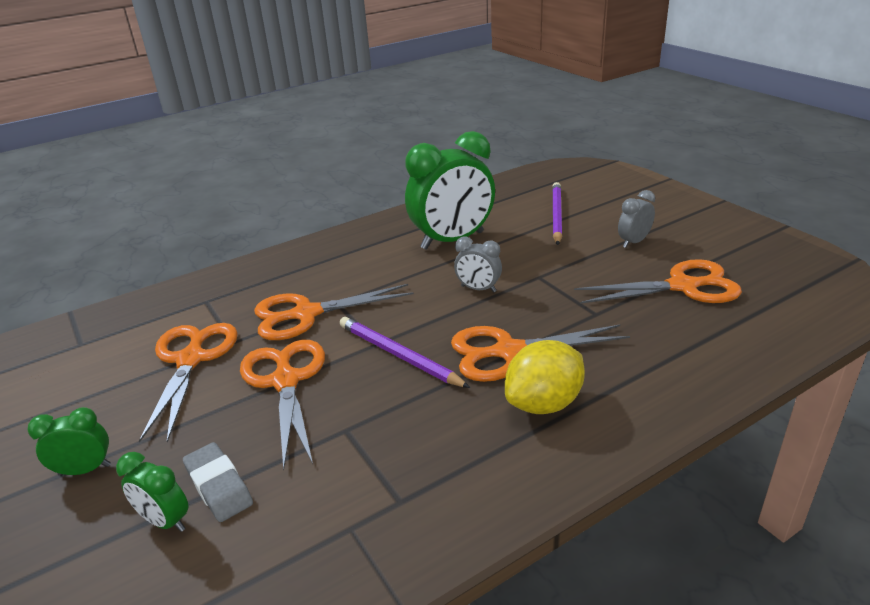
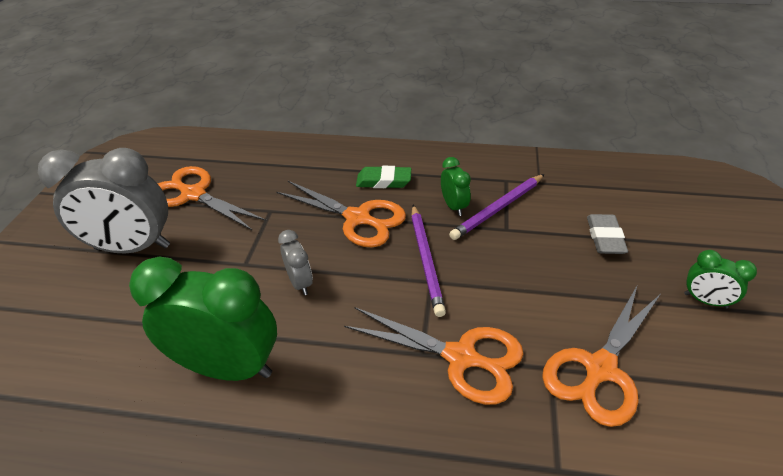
camera: 140 degrees left, 10 degrees up
(165, 521) = (644, 235): green clock -> green clock (453, 206)
(286, 381) = (524, 289): orange scissors -> none
(544, 403) = (383, 181): yellow lemon -> green eraser
(556, 215) = (102, 327): purple pencil -> purple pencil (498, 209)
(633, 242) = (133, 247): grey clock -> grey clock, size x2.13

